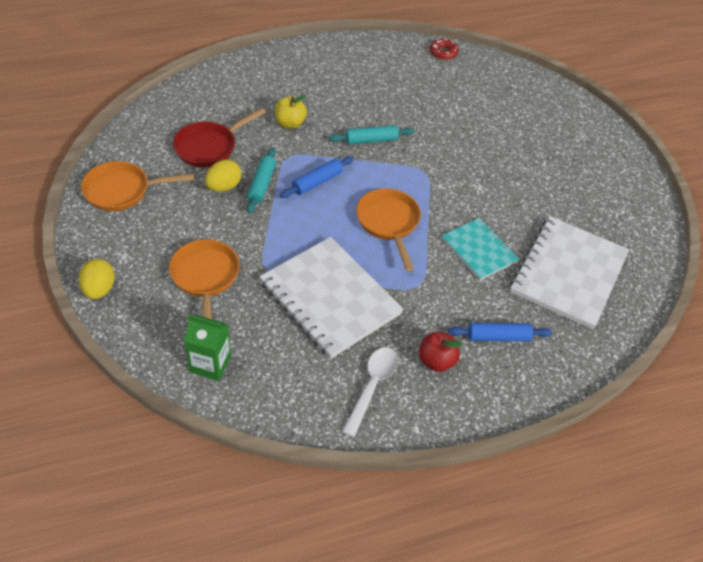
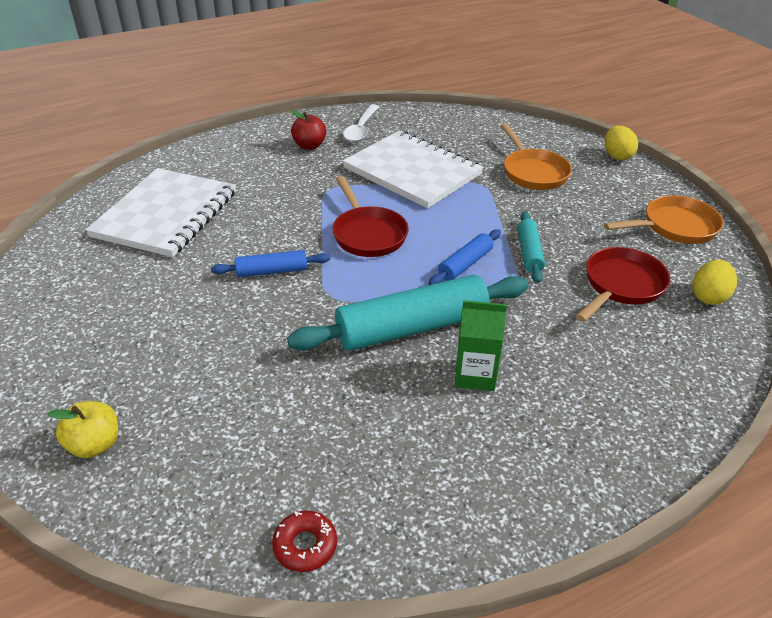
camera: 175 degrees right, 10 degrees down
(210, 364) = (492, 128): green carton -> green carton (475, 375)
(224, 187) = (570, 245): yellow egg -> yellow egg (708, 297)
(290, 123) = (537, 334): yellow apple -> yellow apple (95, 444)
(371, 140) = (412, 328): turquoise rolling pin -> turquoise rolling pin, size x1.97
(389, 223) = (368, 234): orange pan -> red pan
(479, 250) = (263, 222): turquoise notebook -> none
(498, 337) = (252, 164): blue rolling pin -> blue rolling pin (272, 271)

